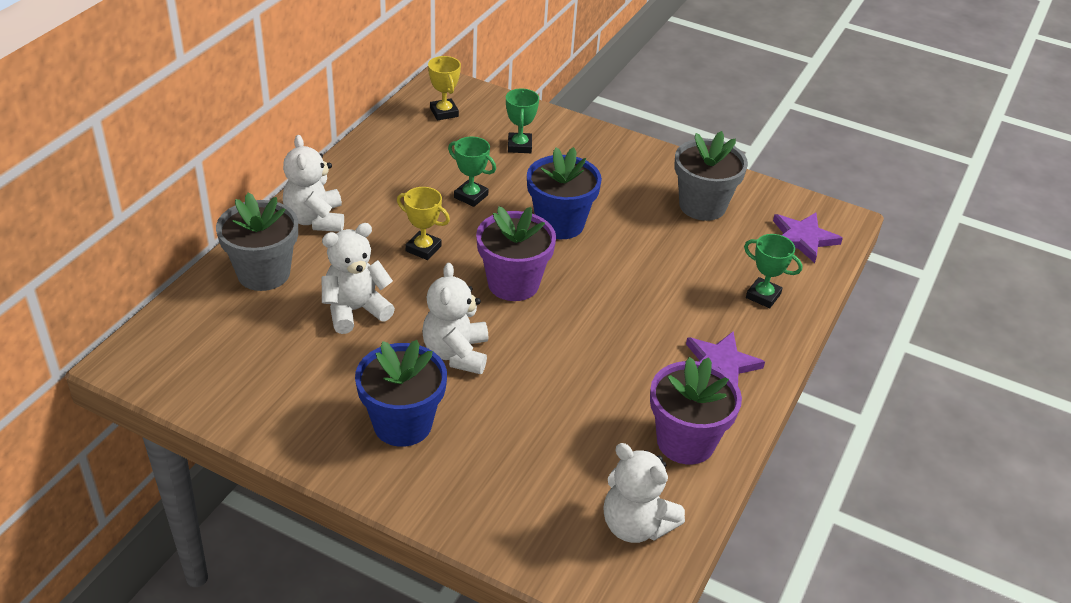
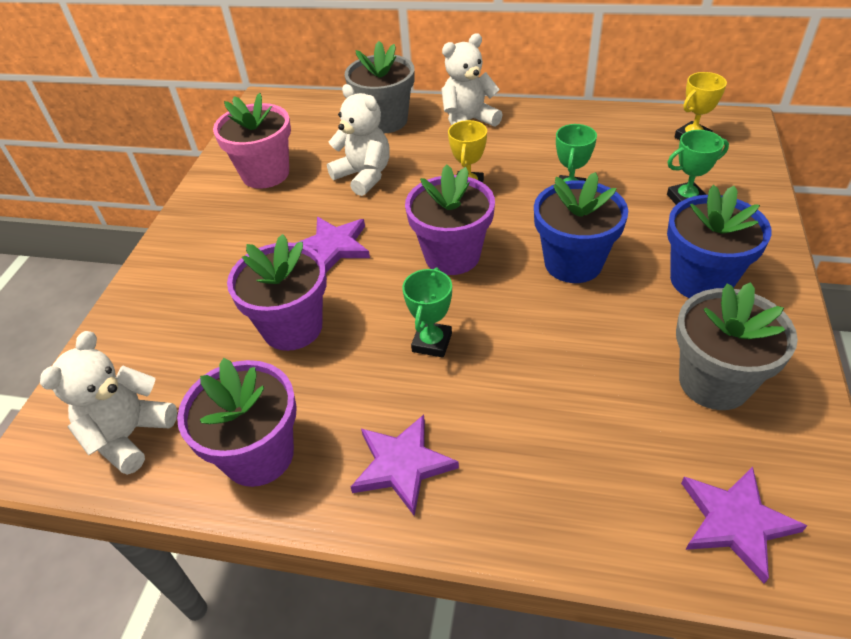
camera: 80 degrees right, 5 degrees up
(294, 383) = (265, 174): none -> pink flower pot
(402, 424) = (235, 241): blue flower pot -> blue flower pot (701, 280)
(456, 353) = (333, 247): white teddy bear -> purple star
(552, 400) = (292, 327): none -> purple flower pot
(763, 296) = (564, 490): green trophy -> green trophy (432, 342)

